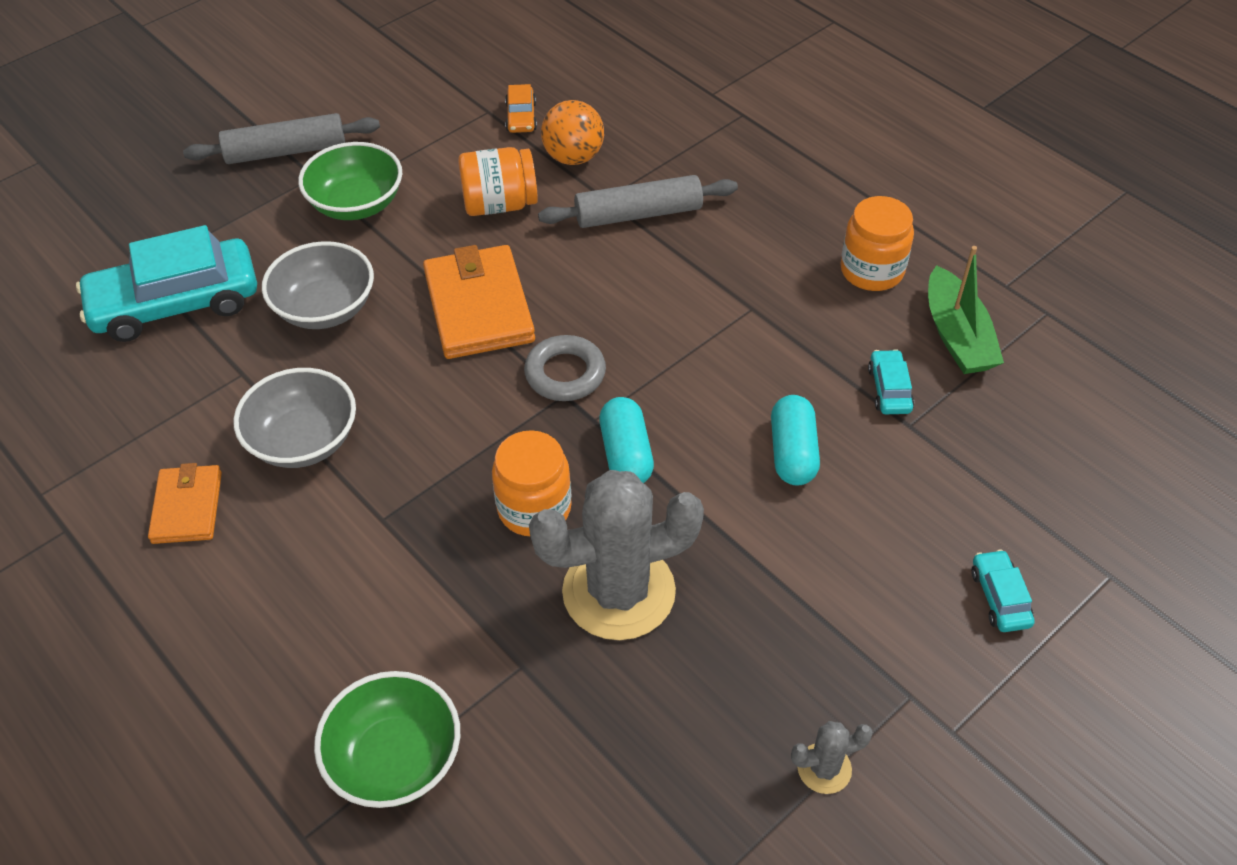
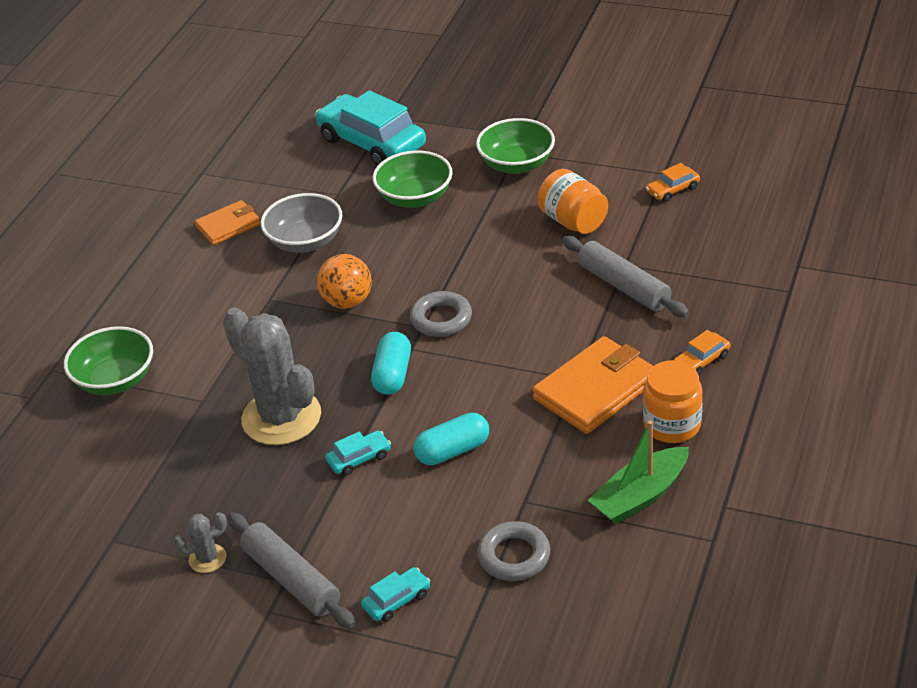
camera: 65 degrees right, 10 degrees down
(286, 151) = (538, 114): grey rolling pin -> grey rolling pin (291, 579)
(325, 308) = (415, 198): grey bowl -> green bowl
(479, 307) = (469, 256): orange wallet -> orange wallet (596, 390)
(534, 508) = (320, 355): orange jar -> none
(573, 157) = (654, 231): orange ball -> orange ball (347, 301)
(626, 454) = (392, 375): turquoise capsule -> turquoise capsule turned 45 degrees counterclockwise
(795, 211) = (701, 361): none -> orange car
(824, 768) = (207, 558): grey cactus -> grey cactus turned 75 degrees counterclockwise
(889, 389) = (552, 478): turquoise car -> turquoise car (359, 458)
(987, 468) = (514, 556): none -> grey ring

